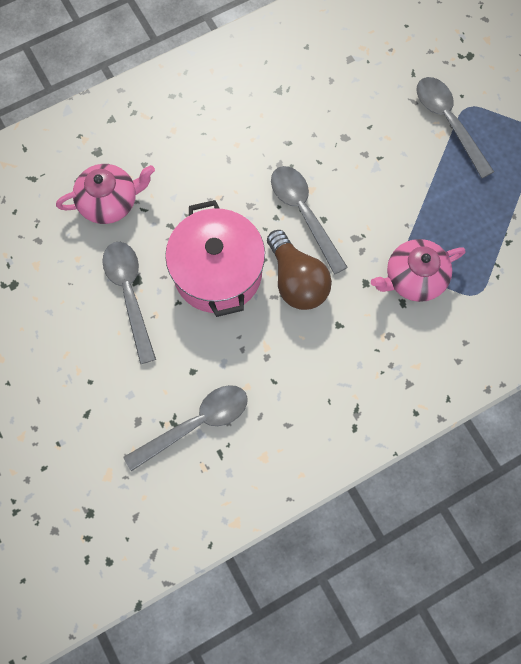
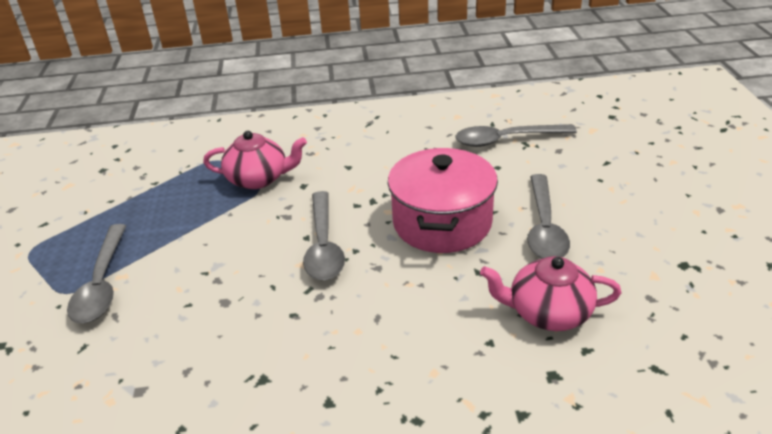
camera: 155 degrees left, 35 degrees down
(297, 280) = (366, 200): brown light bulb -> none

